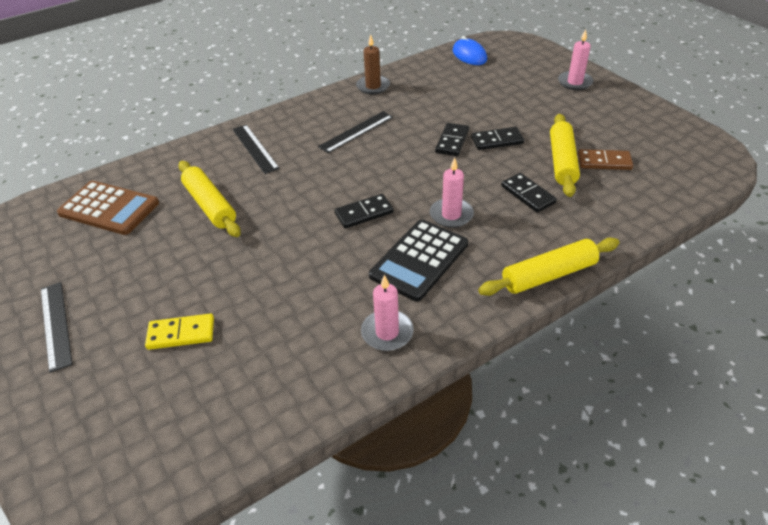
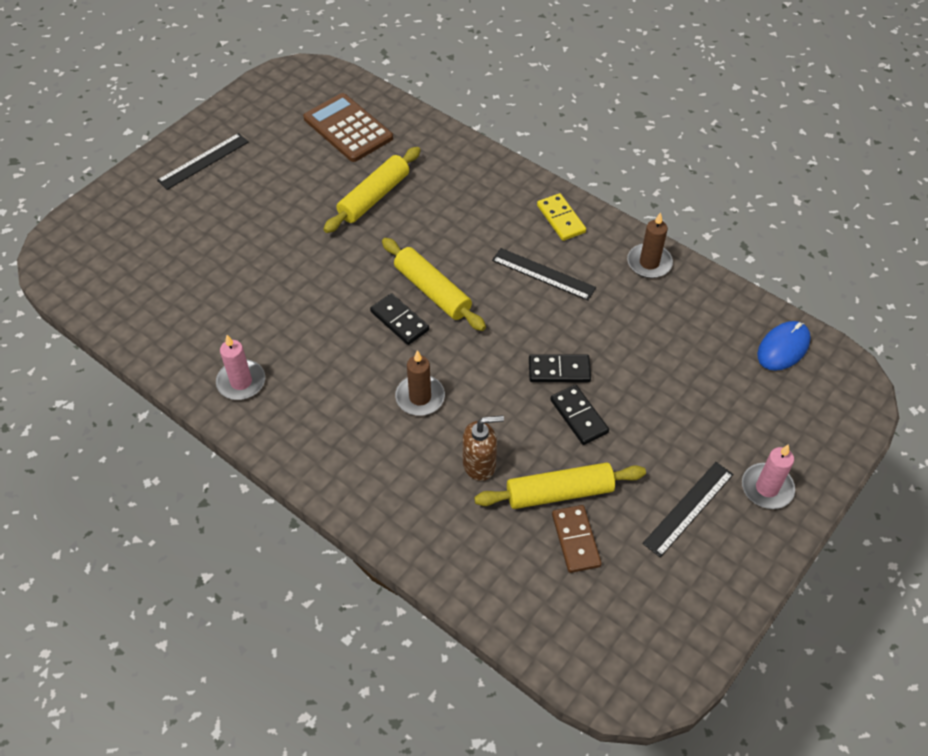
camera: 70 degrees right, 10 degrees up
(109, 208) = (348, 128): brown calculator -> brown calculator turned 135 degrees clockwise
(181, 333) = (210, 241): yellow domino -> yellow domino (561, 219)
(255, 148) = (478, 197): black ruler -> black ruler (688, 508)
(419, 260) = (342, 385): black calculator -> none
(451, 215) = (420, 397): pink candle -> brown candle
(528, 194) = (480, 464): black domino -> brown soap dispenser
(548, 275) = (349, 501): yellow rolling pin -> yellow rolling pin (432, 291)

